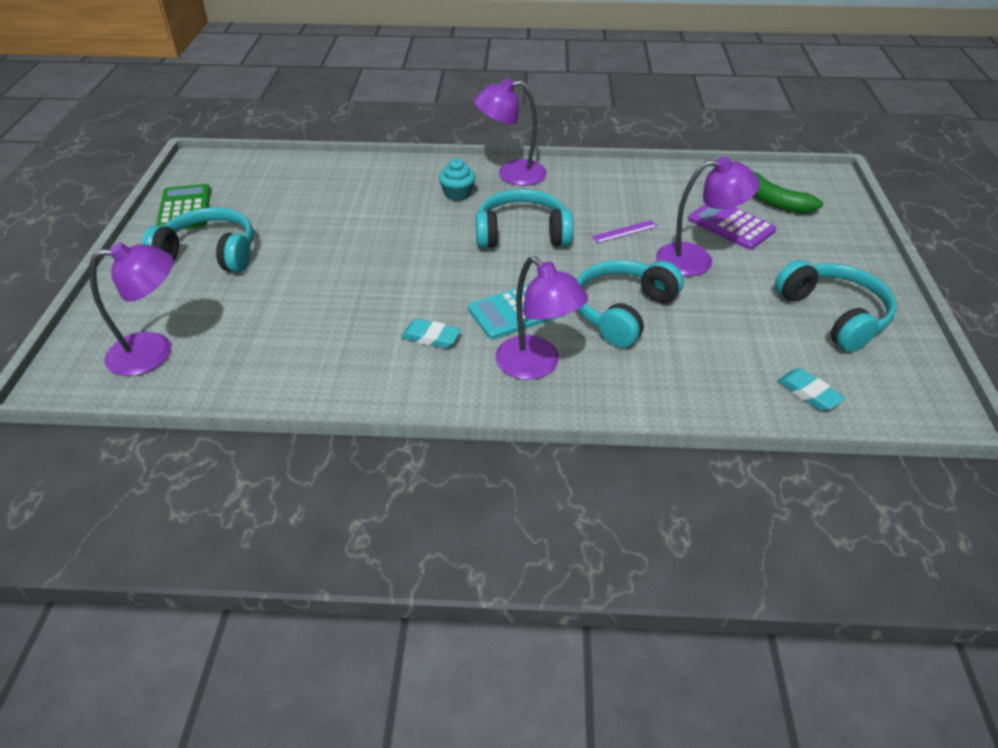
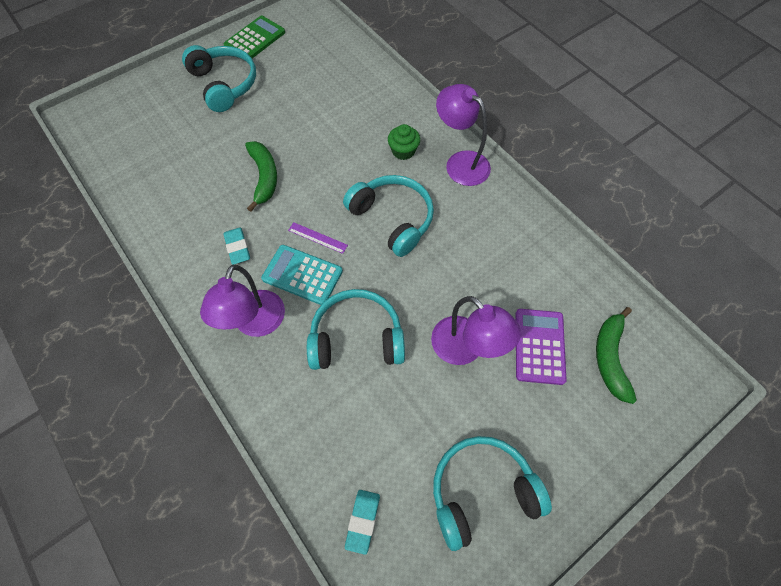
camera: 50 degrees right, 20 degrees up
(154, 352) = (124, 132): purple lamp -> none
(369, 282) = (264, 177): none -> green banana
(457, 194) = (403, 151): turquoise cupcake -> green cupcake
(625, 231) = (457, 279): purple ruler -> purple ruler (317, 238)
(833, 315) = (481, 491): turquoise headphones -> turquoise headphones turned 135 degrees counterclockwise

